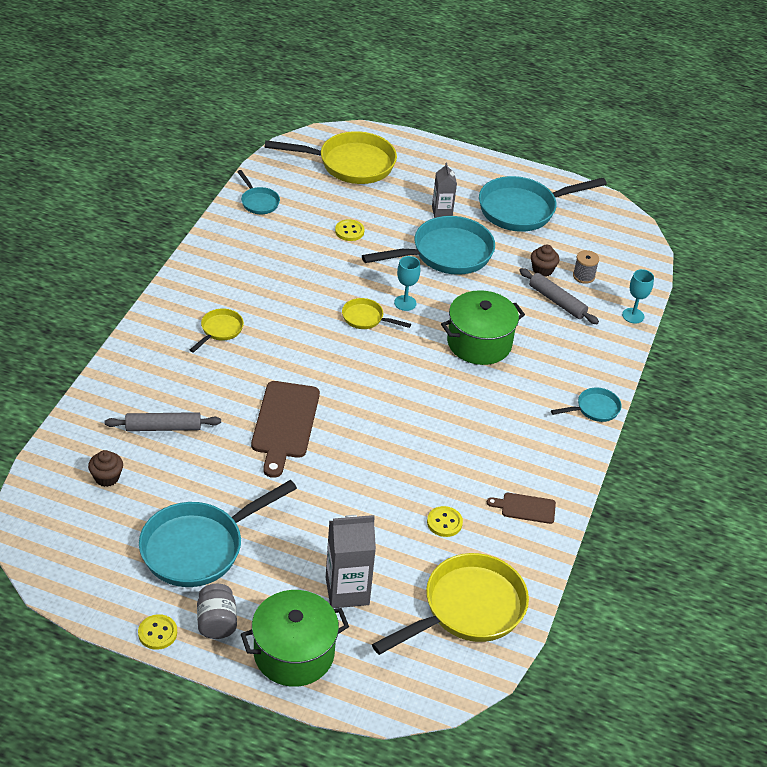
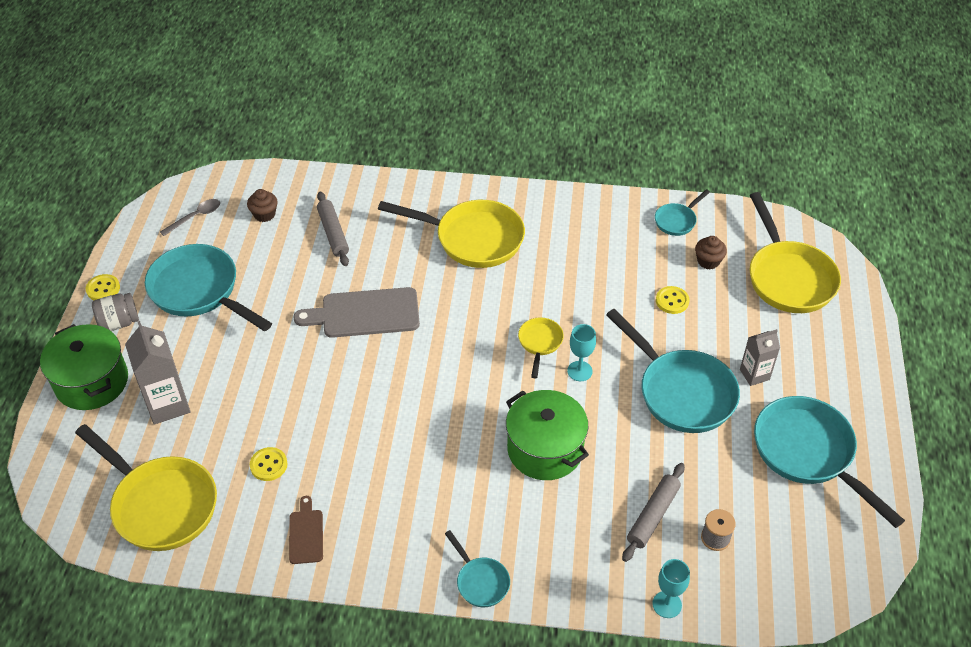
camera: 80 degrees right, 5 degrees up
(80, 537) = (195, 217): none -> grey spoon
(220, 330) = (473, 239): yellow pan -> yellow pan, size x2.06
(284, 423) = (365, 313): brown cutting board -> grey cutting board
(542, 270) = (703, 492): brown cupcake -> brown cupcake (708, 261)

